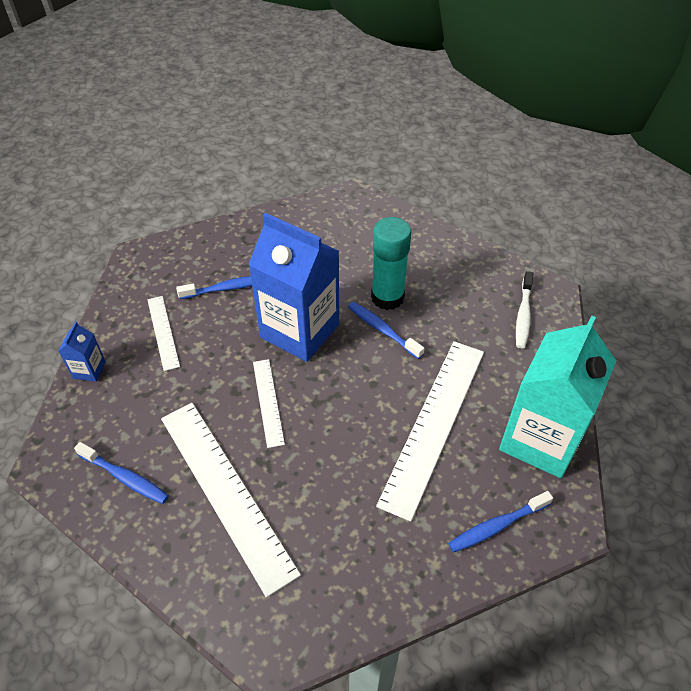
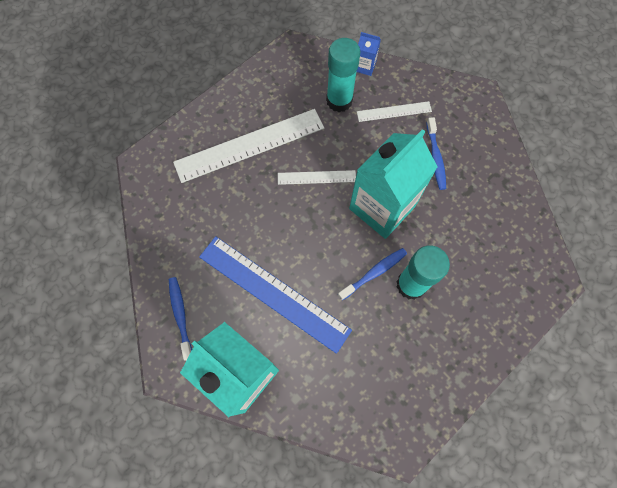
camera: 100 degrees right, 20 degrees up
(125, 478) = (273, 89): blue toothbrush -> none
(146, 392) = (339, 101): none -> turquoise glue stick
(300, 331) = (382, 207): blue carton -> turquoise carton
(433, 423) = (274, 292): white ruler -> blue ruler
(523, 315) = (374, 405): white toothbrush -> none

